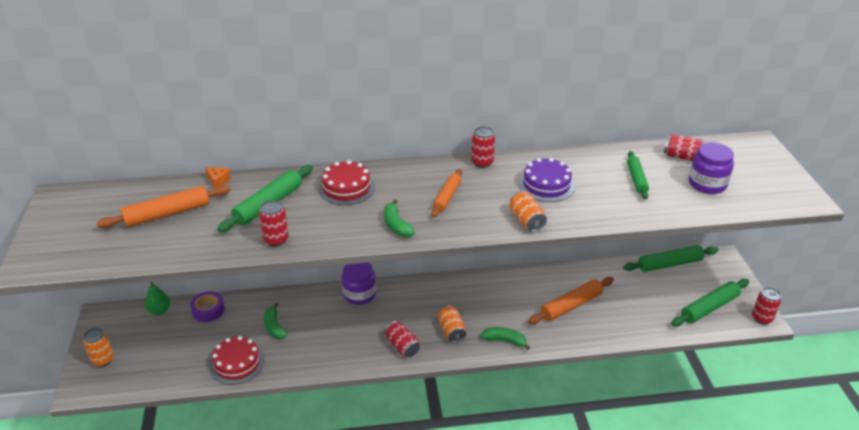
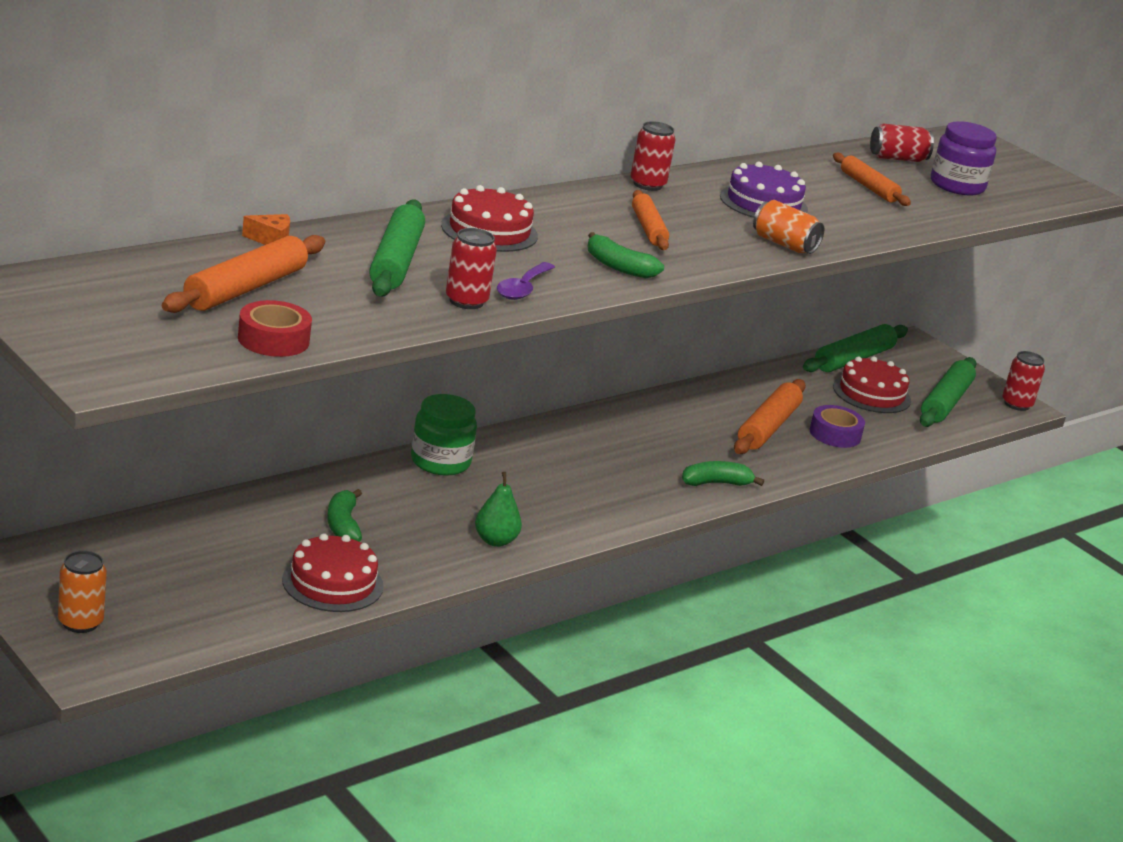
camera: 35 degrees left, 10 degrees down
(141, 253) = (273, 339): none -> red tape
(160, 310) = (108, 538): green pear -> green pear (495, 541)
(208, 310) = (200, 523): purple tape -> purple tape (835, 434)
(274, 326) = (343, 525): green banana -> green banana turned 45 degrees clockwise
(320, 234) = (523, 288): none -> purple spoon
(359, 294) = (440, 462): purple jar -> green jar
(402, 346) = (575, 515): red can -> none
(451, 330) = (629, 484): orange can -> none
(636, 179) = (868, 187): green rolling pin -> orange rolling pin
(661, 292) = (871, 393): none -> red cake

